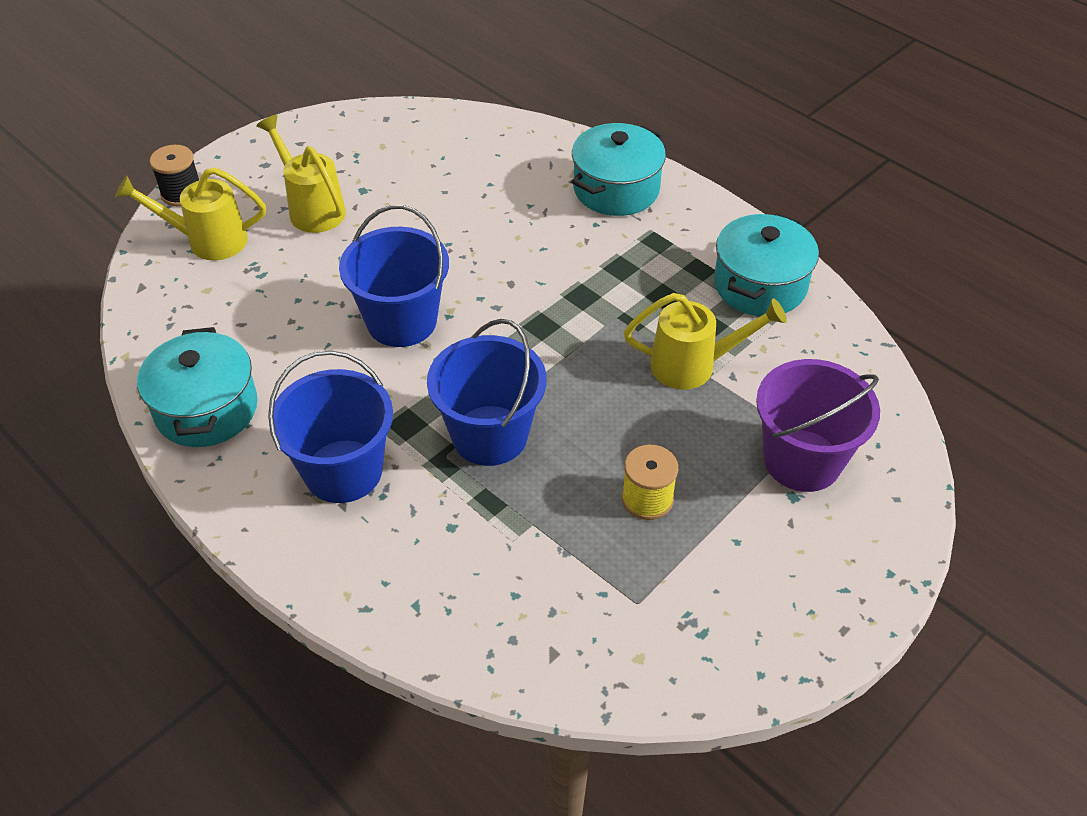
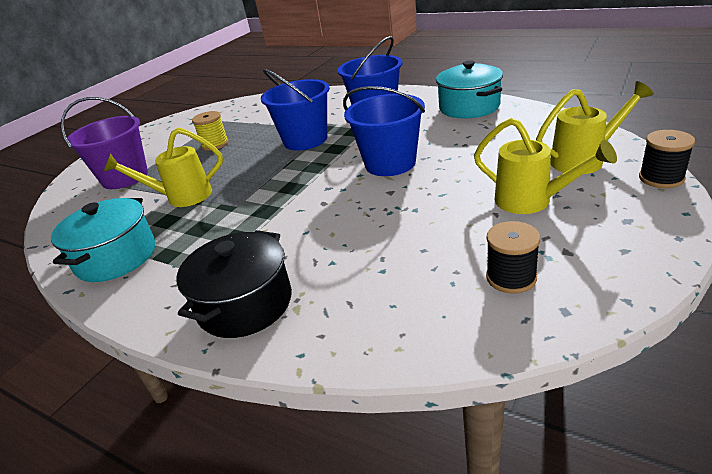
camera: 170 degrees right, 15 degrees down
(398, 148) = (511, 277): none -> black spool
(616, 189) = (245, 304): turquoise pot -> black pot

